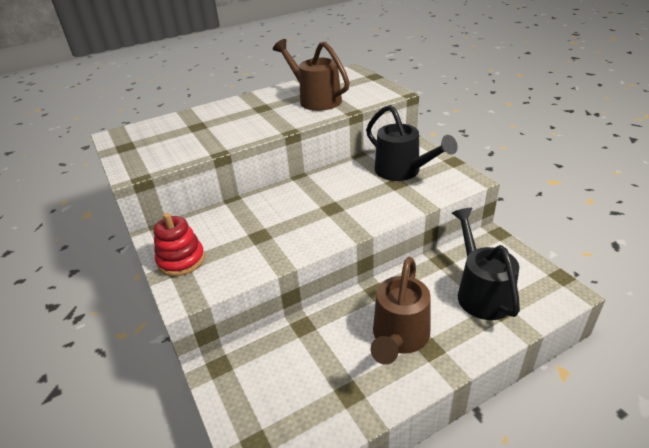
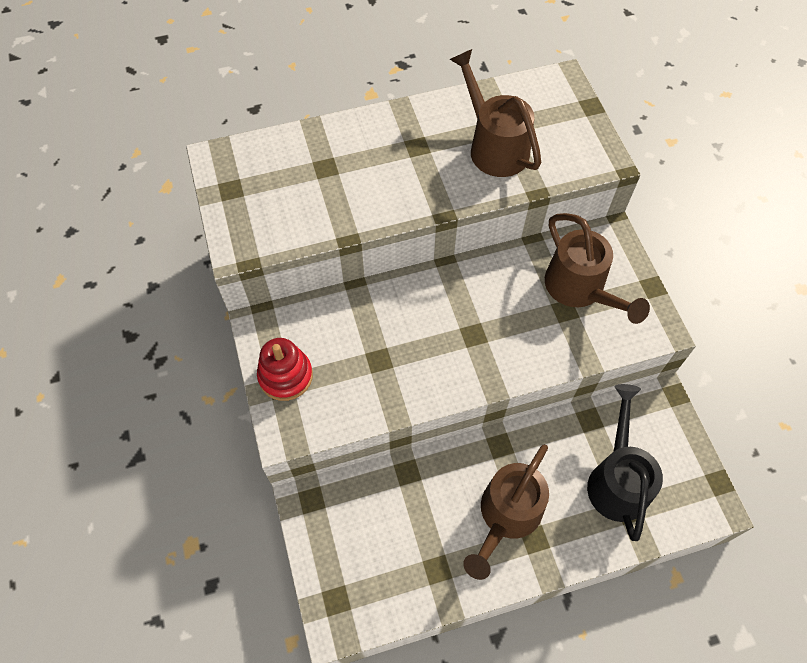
camera: 10 degrees right, 25 degrees up
(403, 171) = (580, 290): black watering can -> brown watering can

